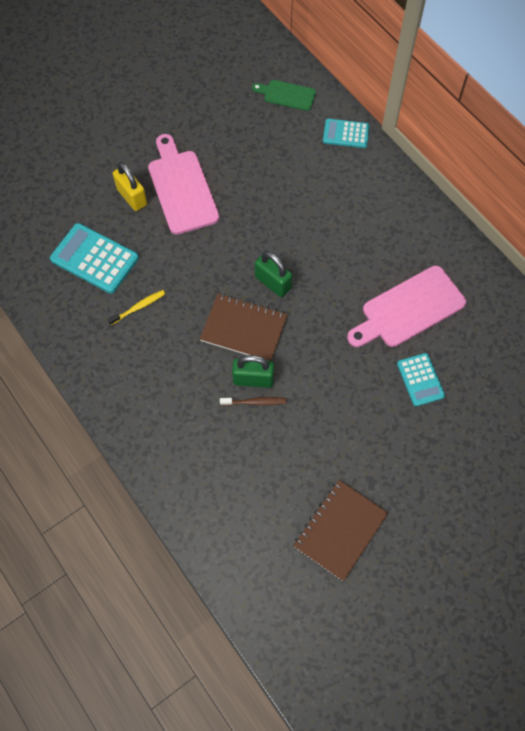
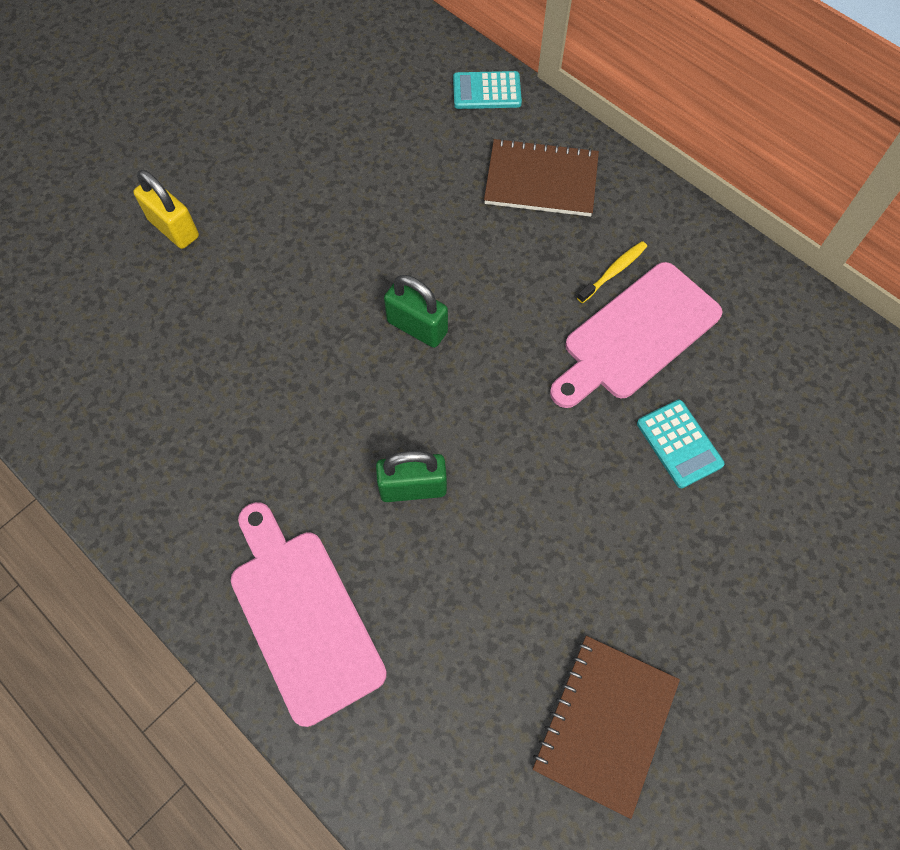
camera: 10 degrees left, 0 degrees up
(94, 259) = (125, 333): turquoise calculator -> none
(138, 307) = (207, 399): yellow toothbrush -> yellow toothbrush (613, 272)
(181, 188) = (250, 204): pink cutting board -> pink cutting board (302, 616)
(244, 329) = (383, 407): brown notebook -> brown notebook (541, 180)
(255, 402) = (422, 525): brown toothbrush -> none
(287, 95) = (389, 48): green cutting board -> none

